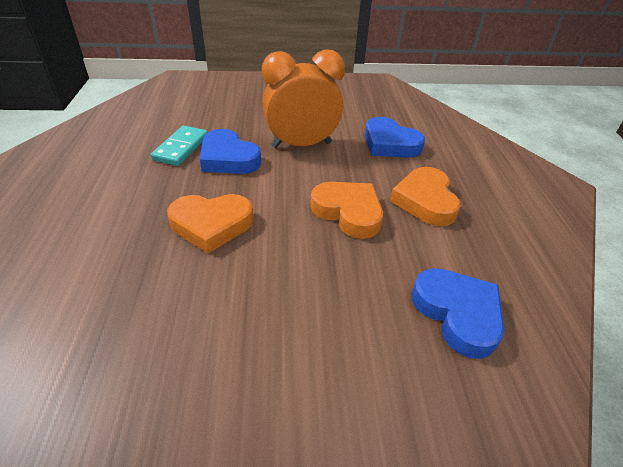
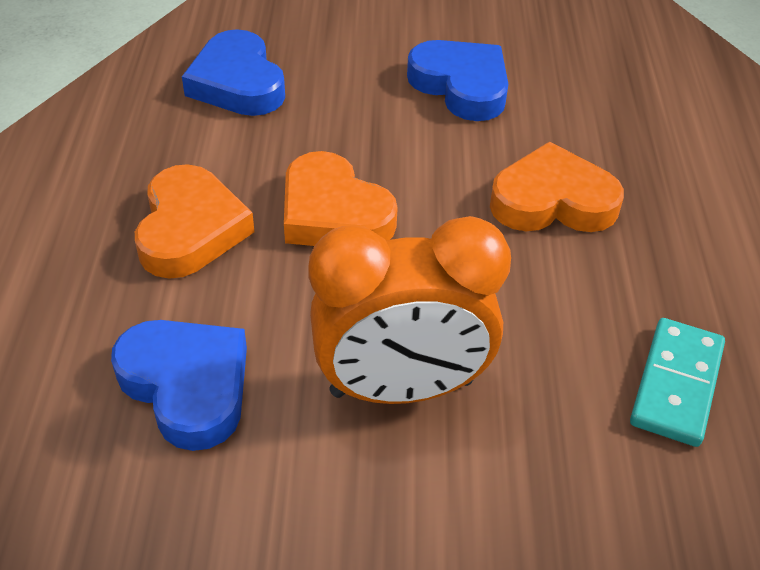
camera: 175 degrees left, 5 degrees up
(228, 158) = (562, 347): blue heart -> blue heart (461, 86)

